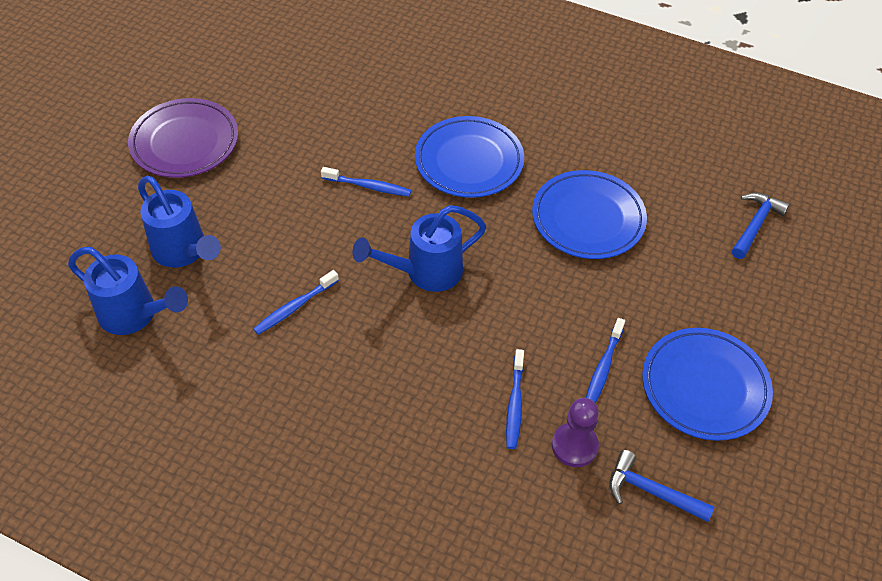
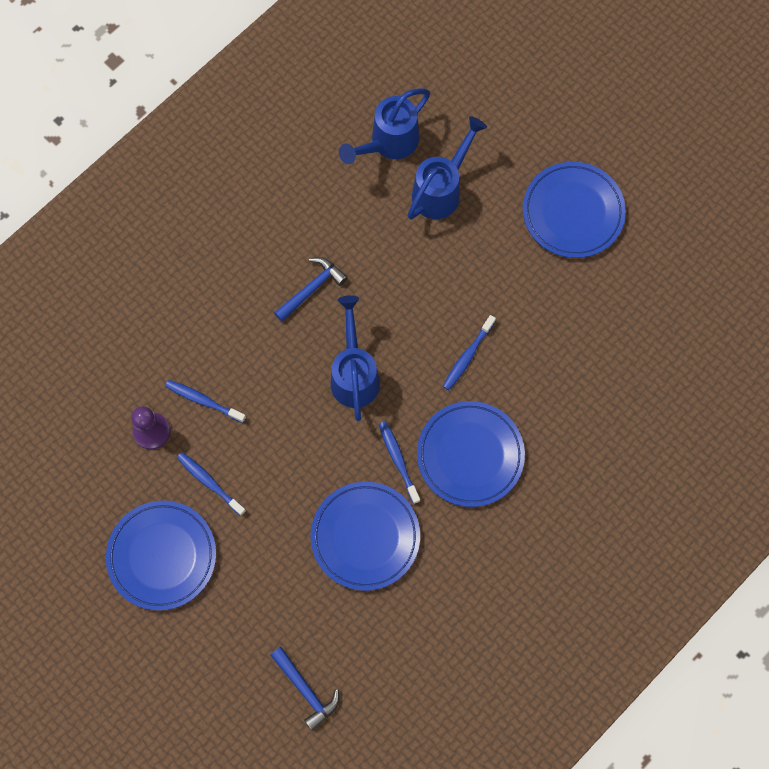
camera: 110 degrees right, 20 degrees up
(184, 252) = (441, 189): blue watering can -> blue watering can turned 150 degrees clockwise
(185, 142) = (573, 212): purple plate -> blue plate
(295, 307) = (355, 262): blue toothbrush -> blue toothbrush (398, 461)
(651, 491) = (94, 472): blue hammer -> blue hammer (312, 289)

